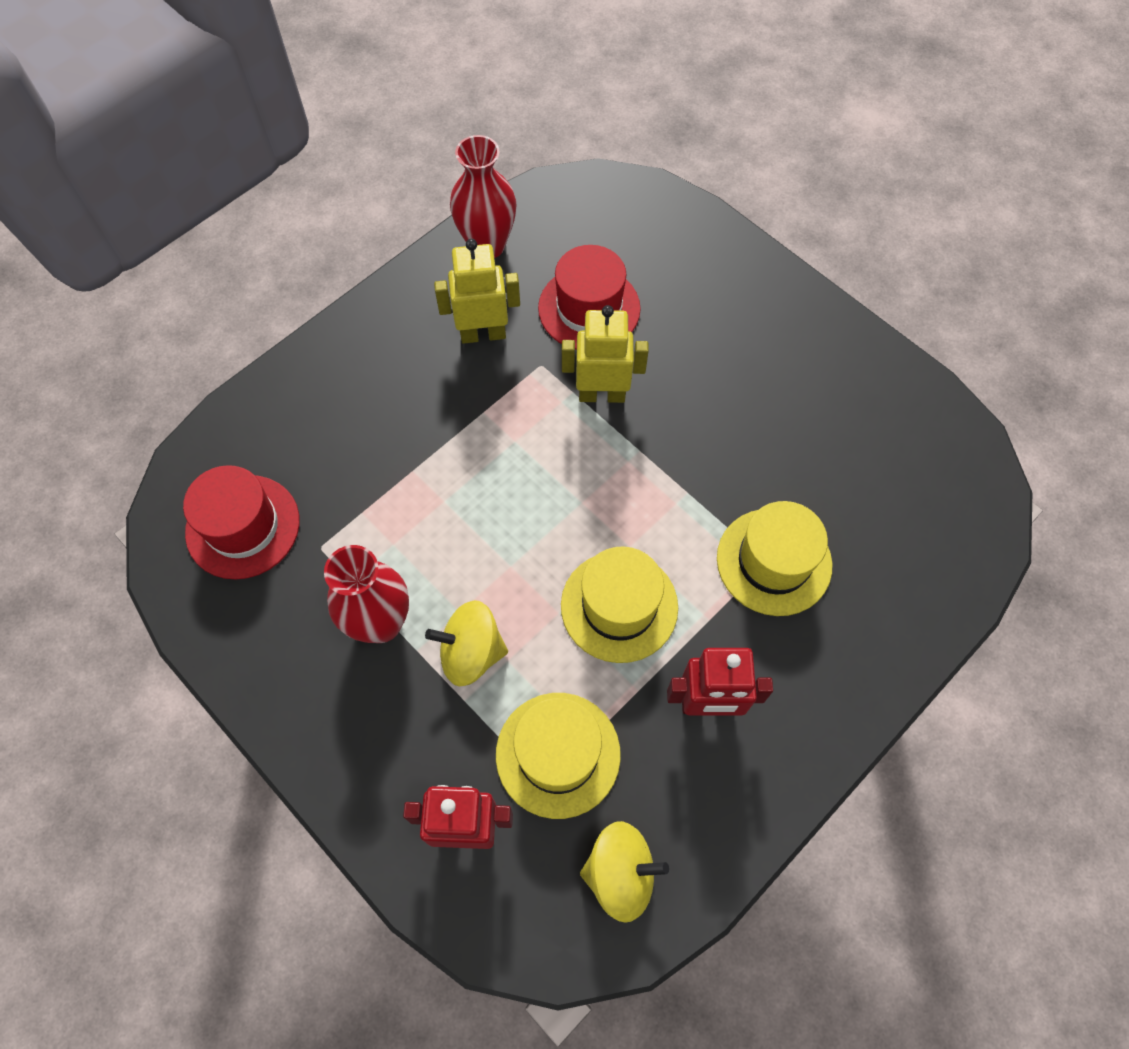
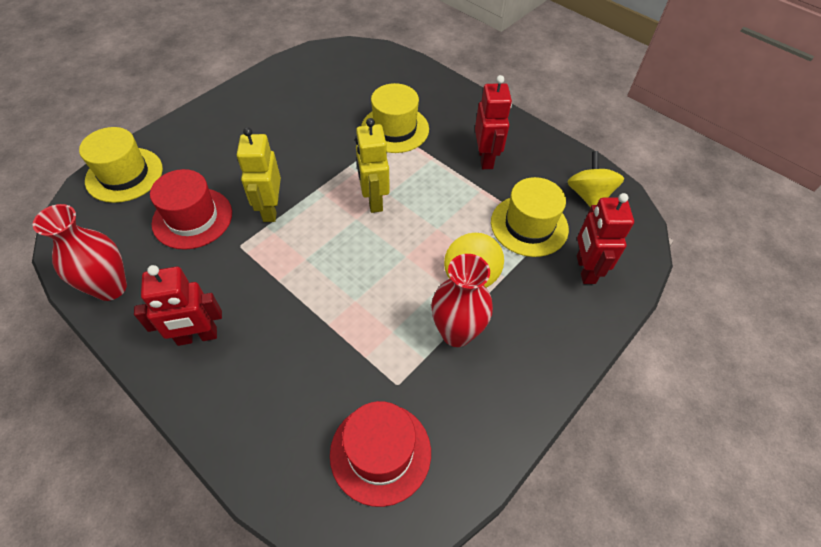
camera: 95 degrees left, 10 degrees down
(412, 337) = (197, 336): none -> red robot
(483, 334) = (204, 285): yellow robot -> yellow robot (373, 200)
(619, 606) = (429, 198): yellow hat -> yellow hat (124, 175)

